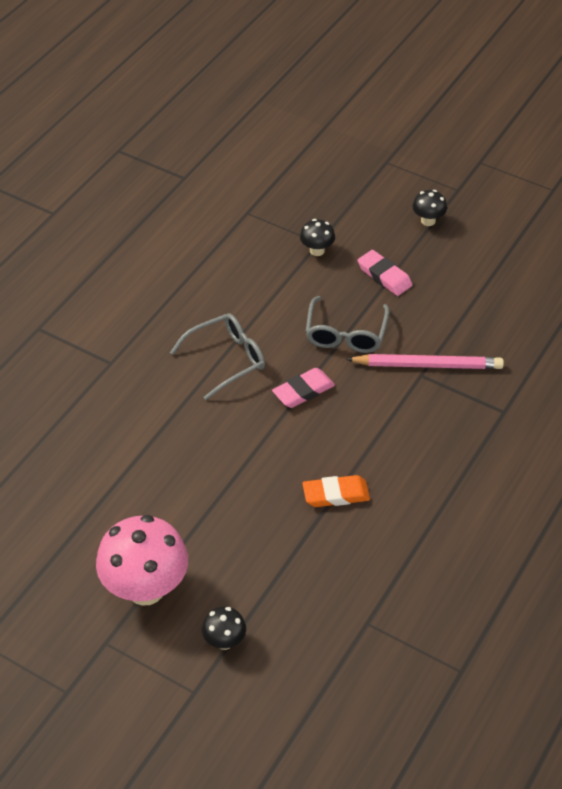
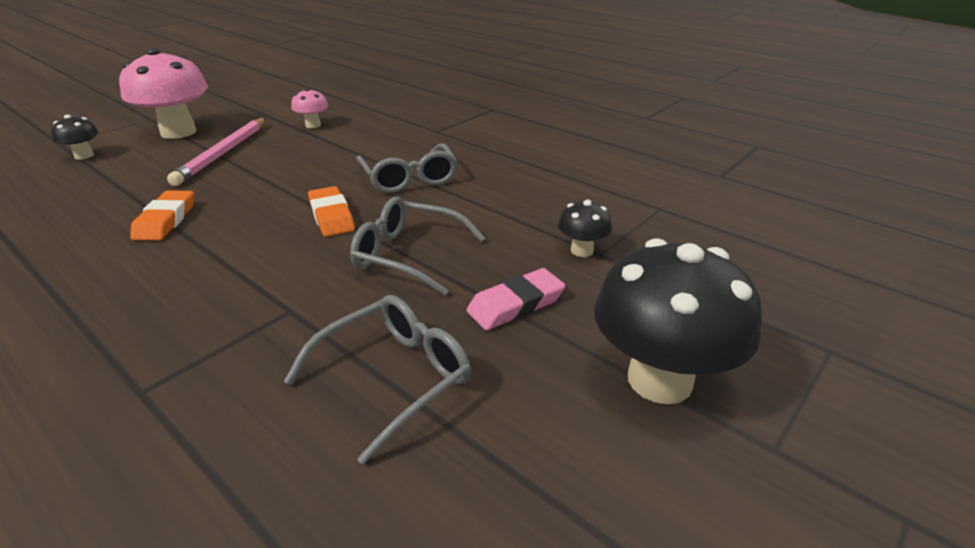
camera: 100 degrees right, 15 degrees down
(107, 470) = (313, 125): none -> pink mushroom
(303, 391) = (331, 216): pink eraser -> orange eraser
(428, 221) = (659, 380): black mushroom -> black mushroom, size x2.10
(428, 365) = (304, 320): pink pencil -> pink pencil (223, 153)
(459, 315) = (394, 377): none -> grey glasses

